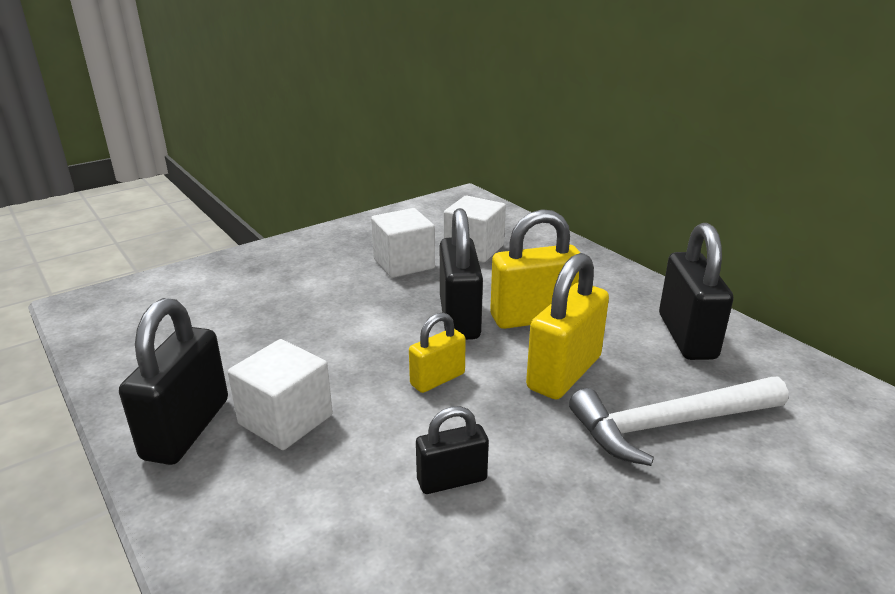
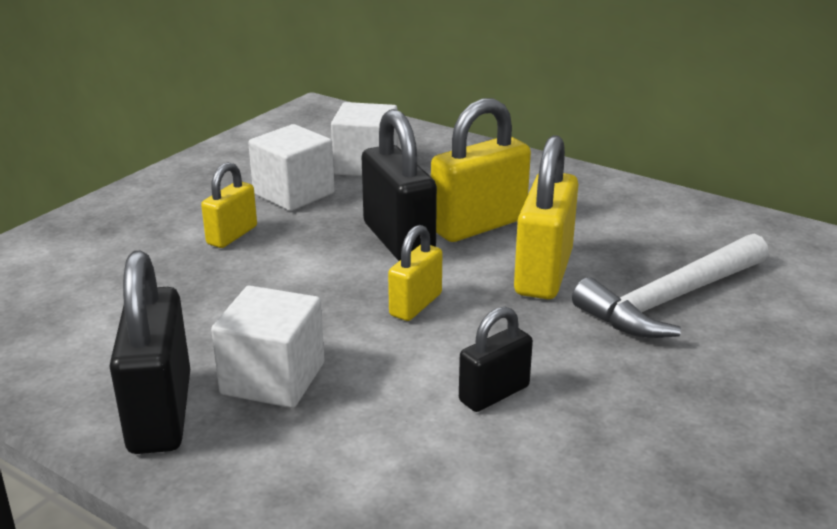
camera: 20 degrees left, 0 degrees up
(336, 290) = (232, 235): none -> yellow padlock
(687, 336) = (642, 216): black padlock -> none

